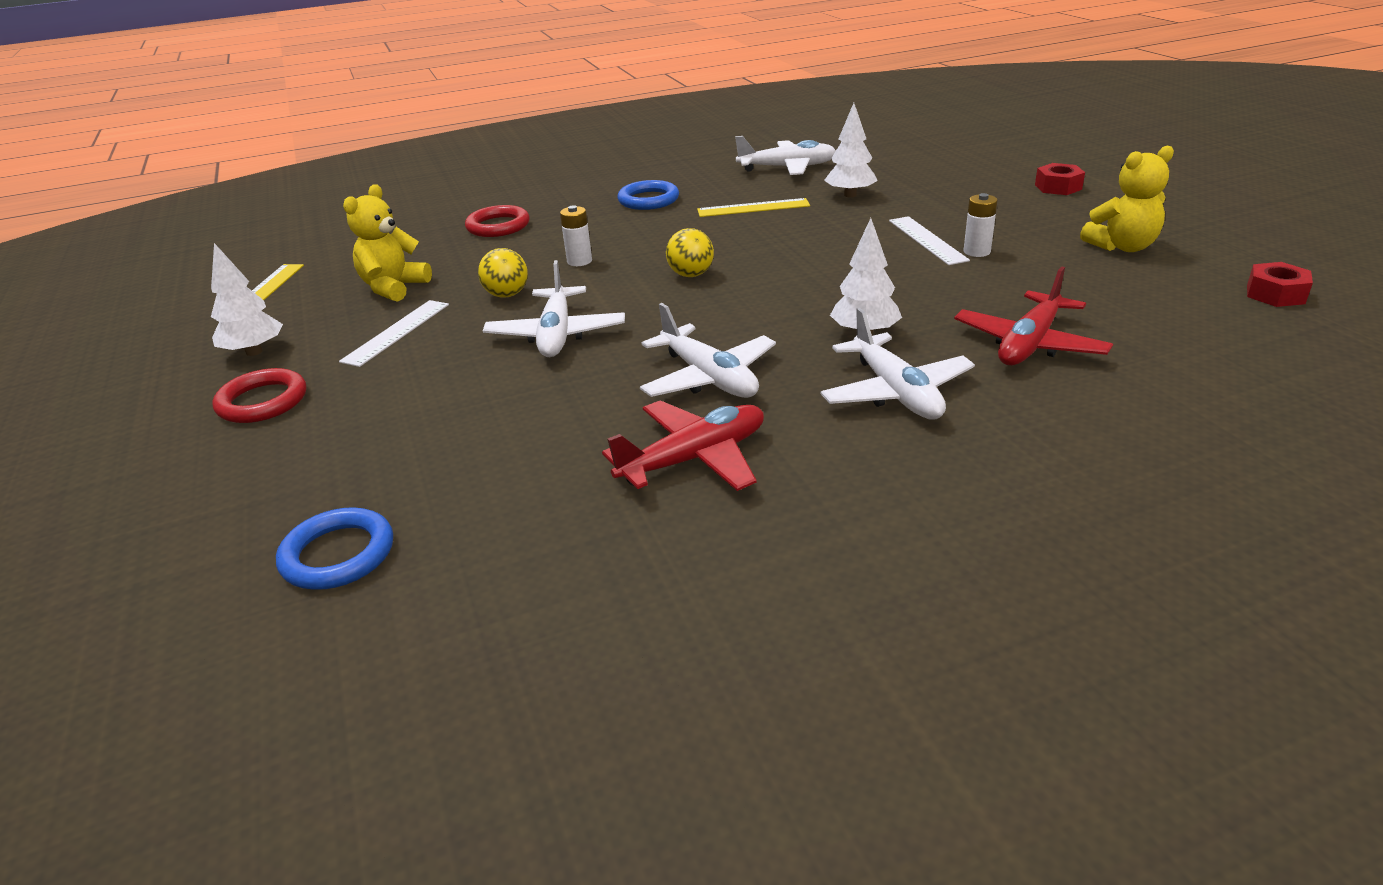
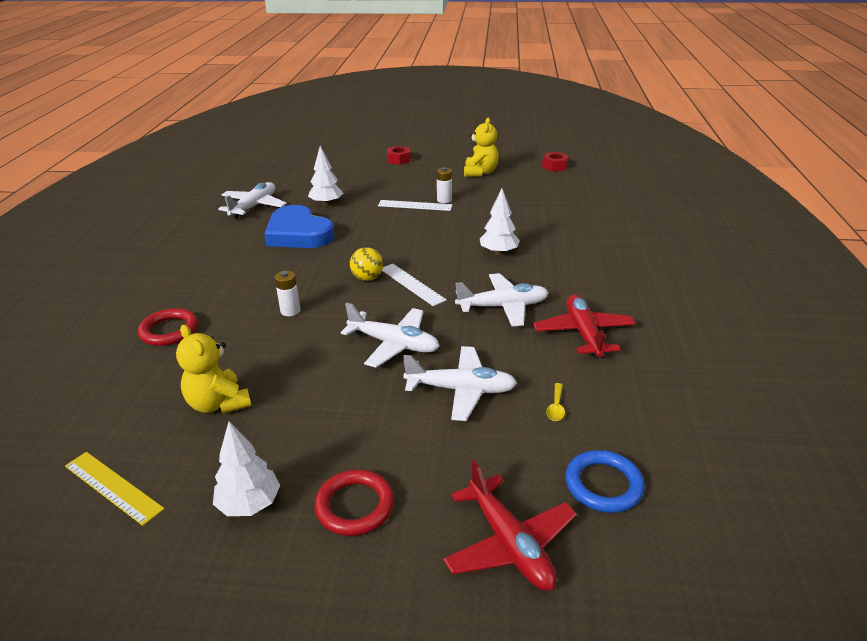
camera: 65 degrees left, 0 degrees up
(397, 332) = (307, 414): white ruler -> white ruler (412, 284)
(488, 479) = (556, 407): none -> yellow spoon
(507, 295) = (306, 351): yellow ball -> none
(648, 200) = (225, 261): blue ring -> none
(753, 208) = (298, 233): yellow ruler -> blue heart
(895, 392) = (563, 264): white plane -> white plane (461, 390)
(1029, 344) = (548, 222): red plane -> red plane (509, 544)

